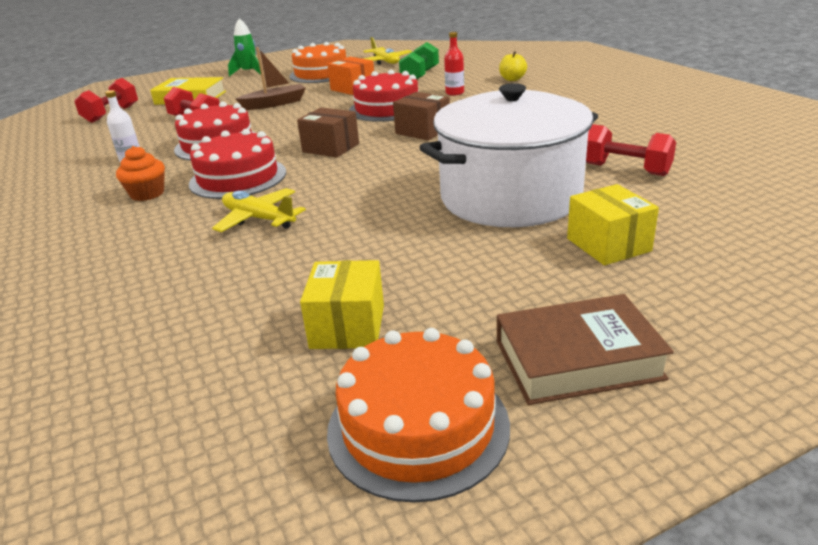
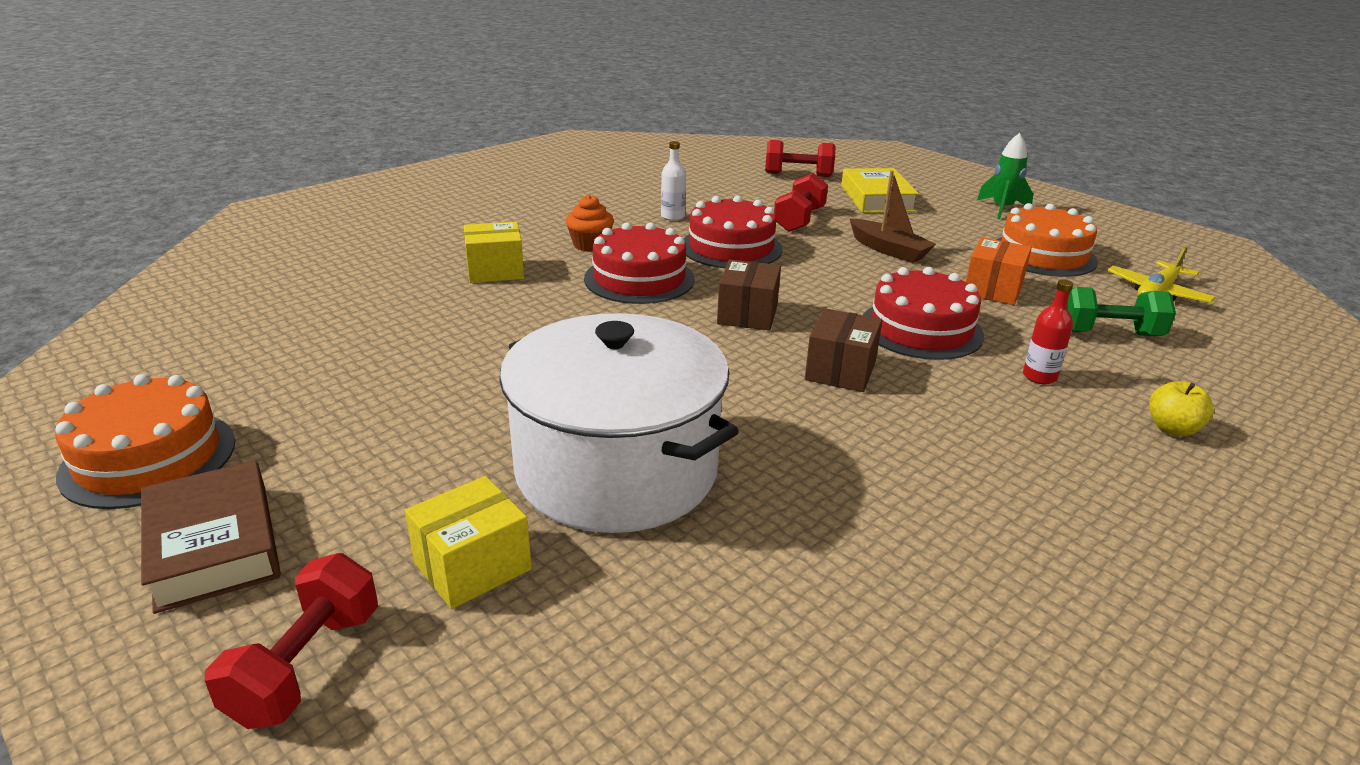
camera: 70 degrees right, 0 degrees up
(258, 219) = (537, 311): yellow plane -> none
(347, 326) = (314, 399): yellow box -> yellow box (495, 271)
(625, 169) = (751, 583): red dumbbell -> red dumbbell (306, 666)

